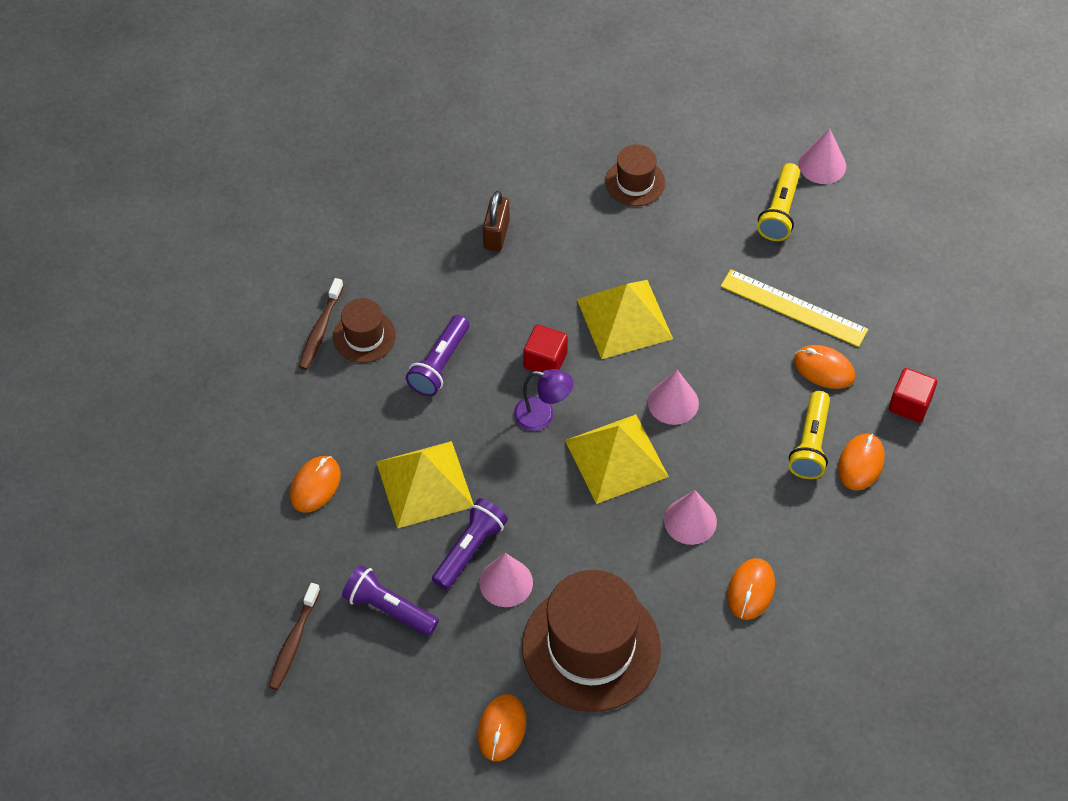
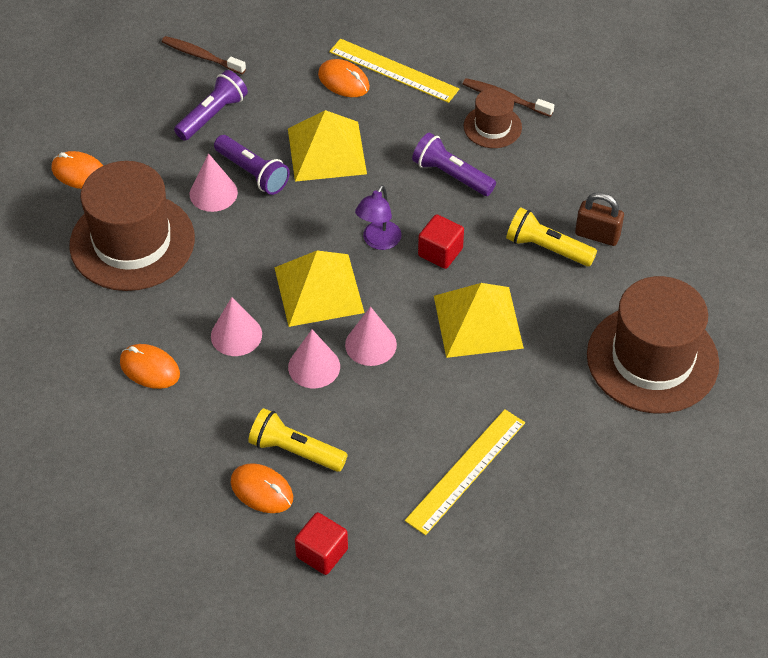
camera: 100 degrees right, 5 degrees down
(292, 439) = (393, 70): none -> yellow ruler
(635, 182) = (652, 359): brown hat -> brown hat, size x2.02
(779, 211) = (598, 484): yellow flashlight -> yellow flashlight (547, 248)
(822, 165) = (661, 541): pink cone -> pink cone (314, 366)
(824, 369) = (383, 482): orange mouse -> none

